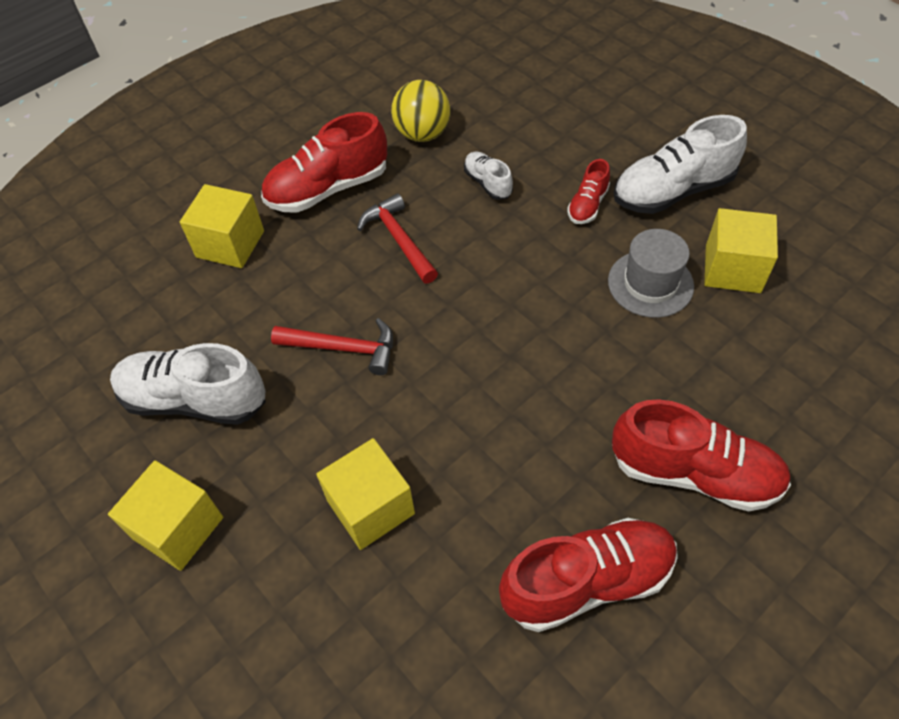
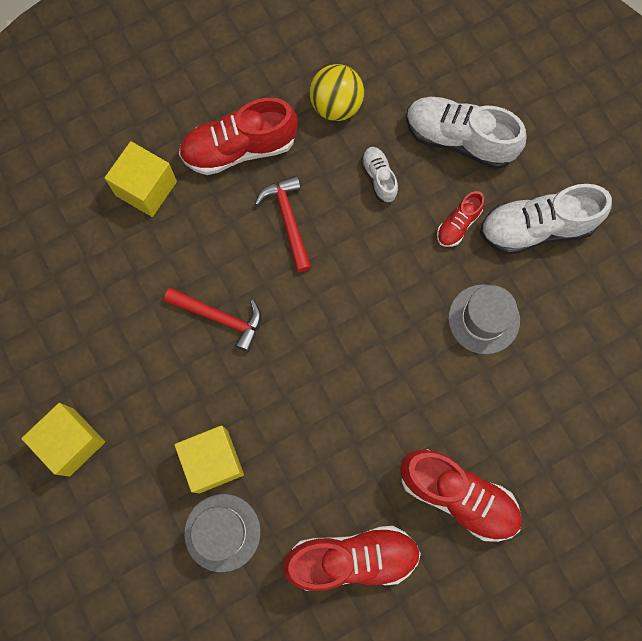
camera: 10 degrees right, 20 degrees up
(194, 400) = (97, 336): white shoe -> white shoe (459, 139)
(403, 592) = (222, 532): none -> grey hat
(732, 269) = (557, 322): yellow cube -> none

